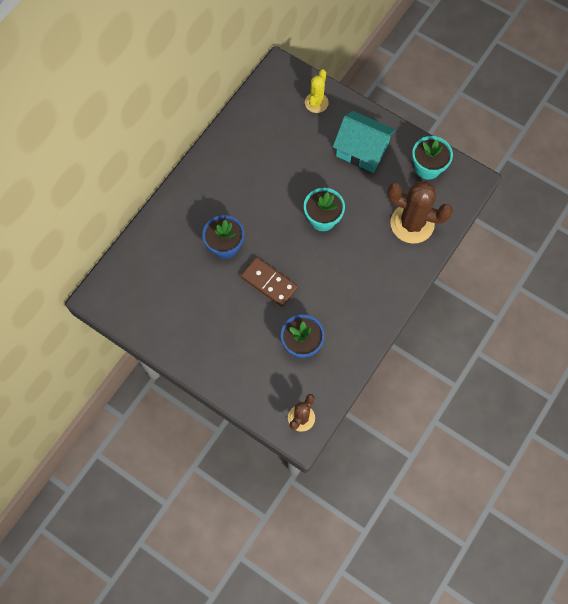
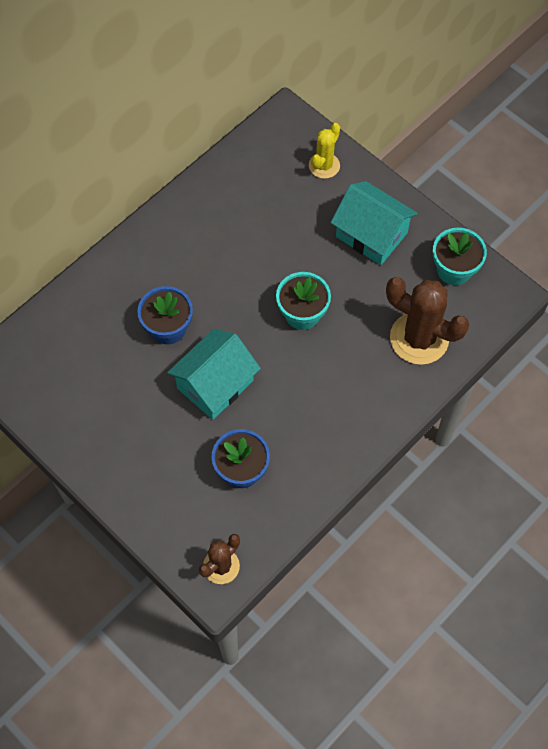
camera: 10 degrees right, 5 degrees down
(269, 283) = (215, 384): brown domino -> turquoise house

